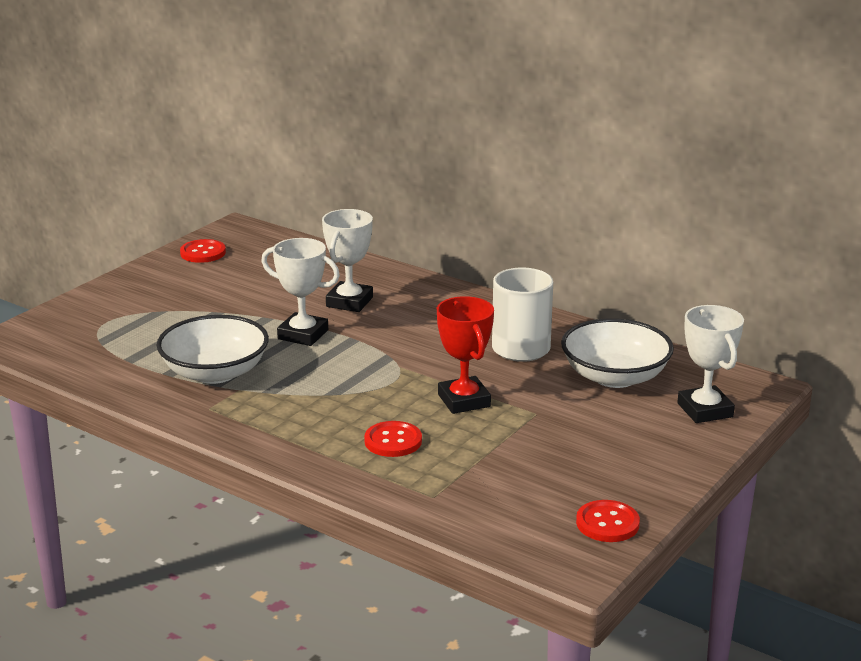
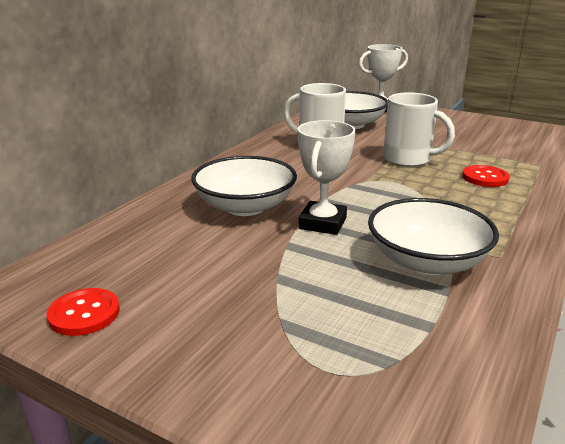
camera: 95 degrees left, 0 degrees up
(349, 302) = (245, 206): white trophy -> white bowl
(464, 400) = (408, 159): red trophy -> white mug
(607, 523) = (519, 127): red button -> none

